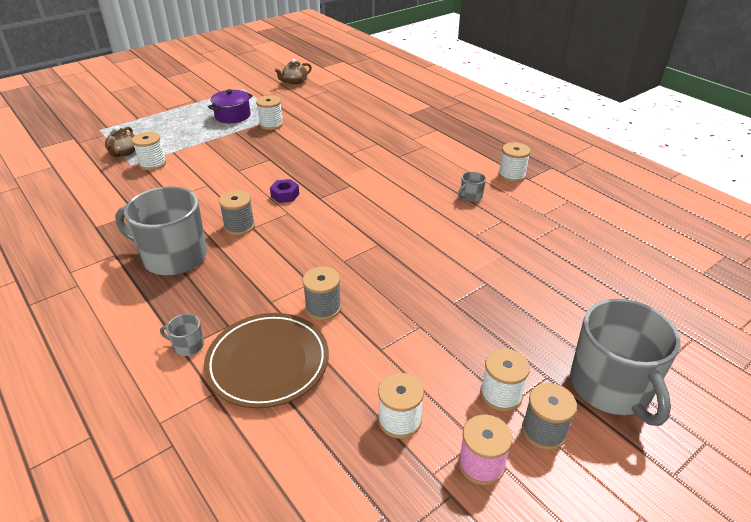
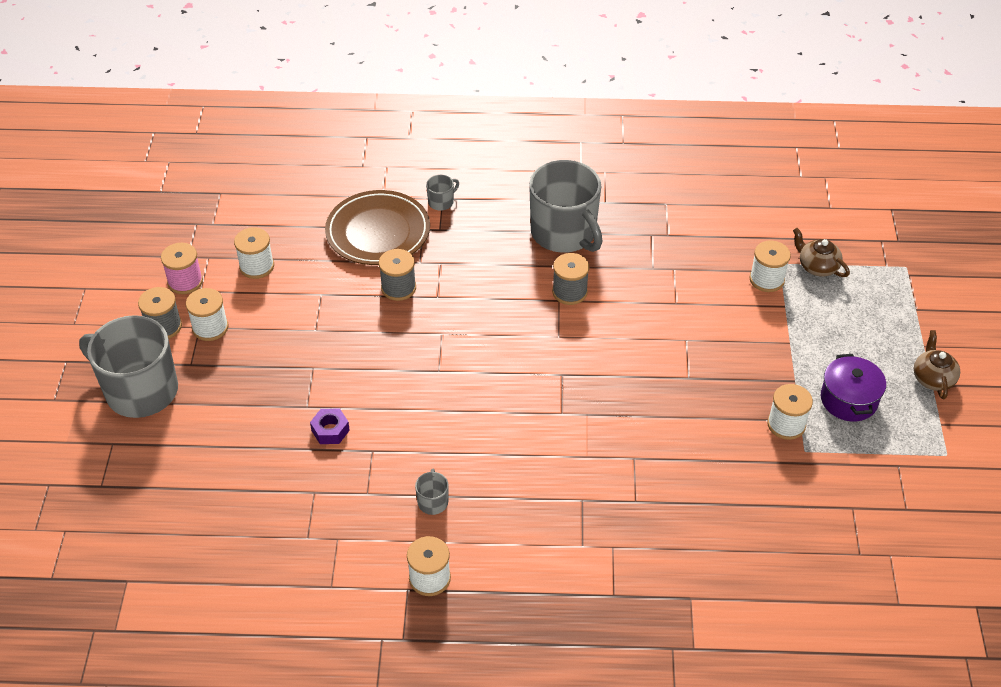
camera: 130 degrees right, 10 degrees up
(173, 257) = (564, 233): grey mug -> grey mug turned 90 degrees clockwise
(285, 195) = (594, 350): purple nut -> purple nut (330, 430)
(294, 82) = (929, 530): brown teapot -> brown teapot (933, 378)

